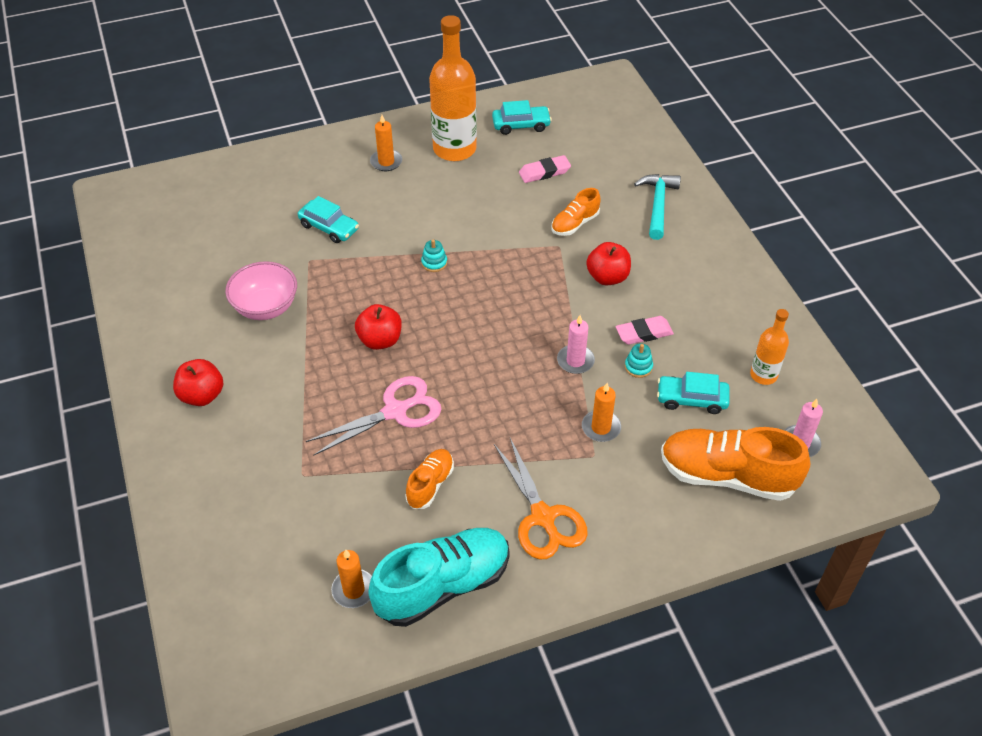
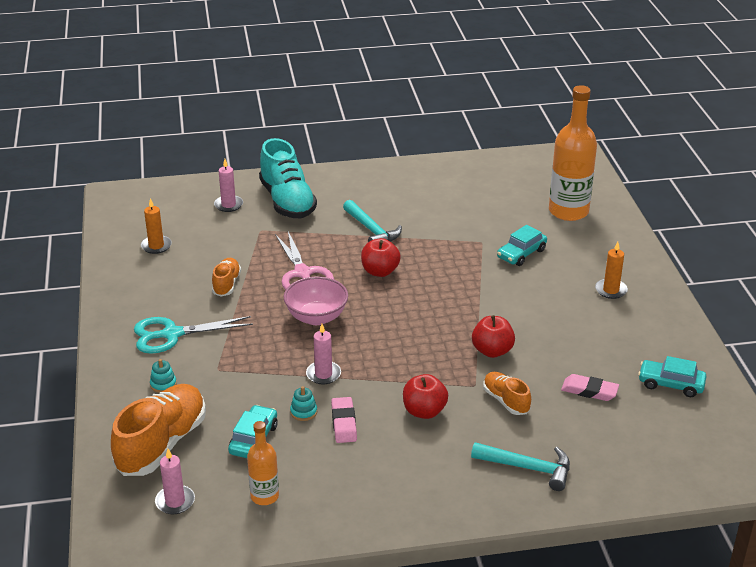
camera: 100 degrees right, 15 degrees down
(202, 395) = (349, 192): red apple -> red apple (492, 351)
(240, 527) = (228, 205): none -> pink candle
(266, 307) = (431, 220): pink bowl -> pink bowl (316, 317)
(293, 359) = (371, 230): none -> turquoise hammer
(430, 484) = (226, 284): orange shoe -> orange shoe turned 120 degrees counterclockwise
(434, 263) = (465, 307): turquoise stacking toy -> turquoise stacking toy (163, 384)
(443, 586) = (139, 282): turquoise shoe -> turquoise shoe (287, 201)
(454, 149) = (630, 334): orange bottle -> orange bottle (568, 211)
(521, 125) = (671, 384): turquoise car -> turquoise car turned 105 degrees clockwise
(543, 517) = (172, 334): orange scissors -> turquoise scissors
(544, 172) = (589, 391): pink eraser -> pink eraser turned 60 degrees counterclockwise
(601, 427) = (244, 378): orange candle -> none

